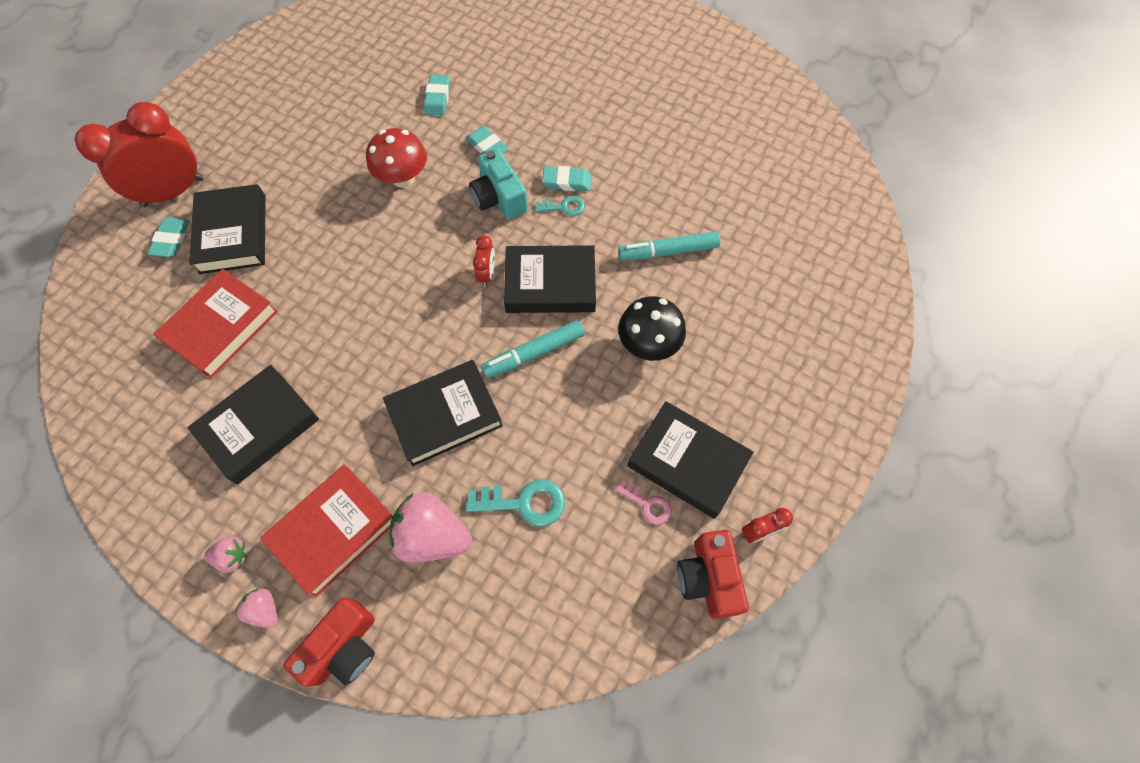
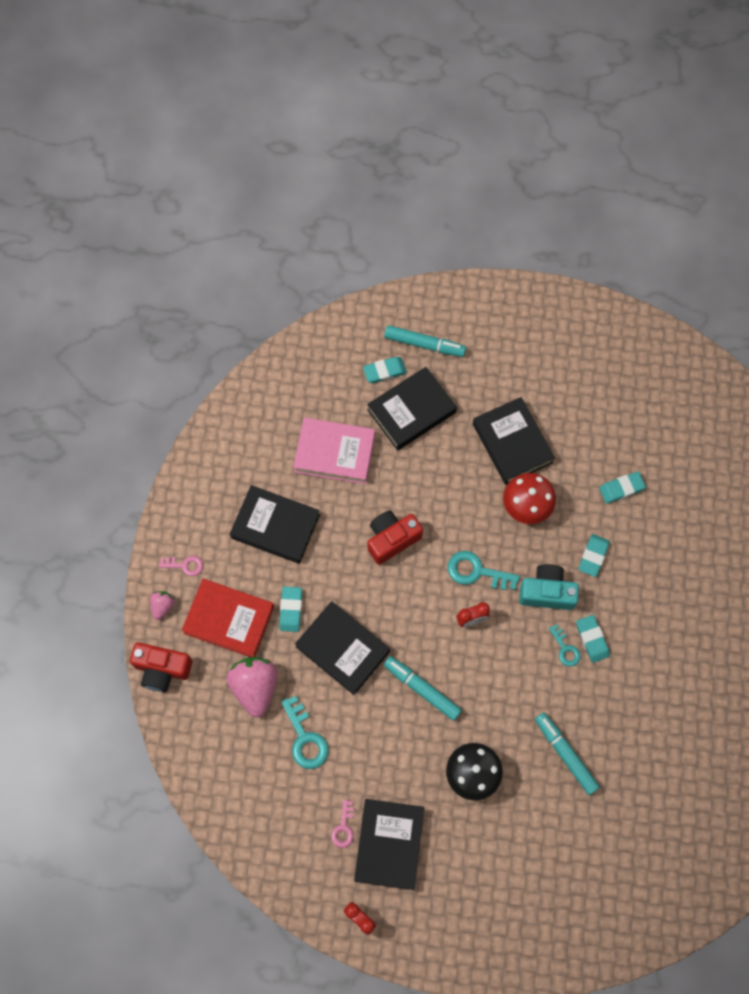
camera: 65 degrees right, 5 degrees up
(173, 192) = (424, 344): red clock -> turquoise marker
(221, 327) = (334, 453): red book -> pink book
(232, 556) = (185, 565): pink strawberry -> pink key
(366, 452) = (291, 610): none -> turquoise eraser
(440, 248) = (476, 572): none -> turquoise key
(499, 198) = (547, 592): turquoise camera -> turquoise camera turned 60 degrees clockwise
(550, 284) = (487, 673): black book -> black book (512, 443)
(708, 578) = (310, 893): red camera -> red camera (392, 539)

